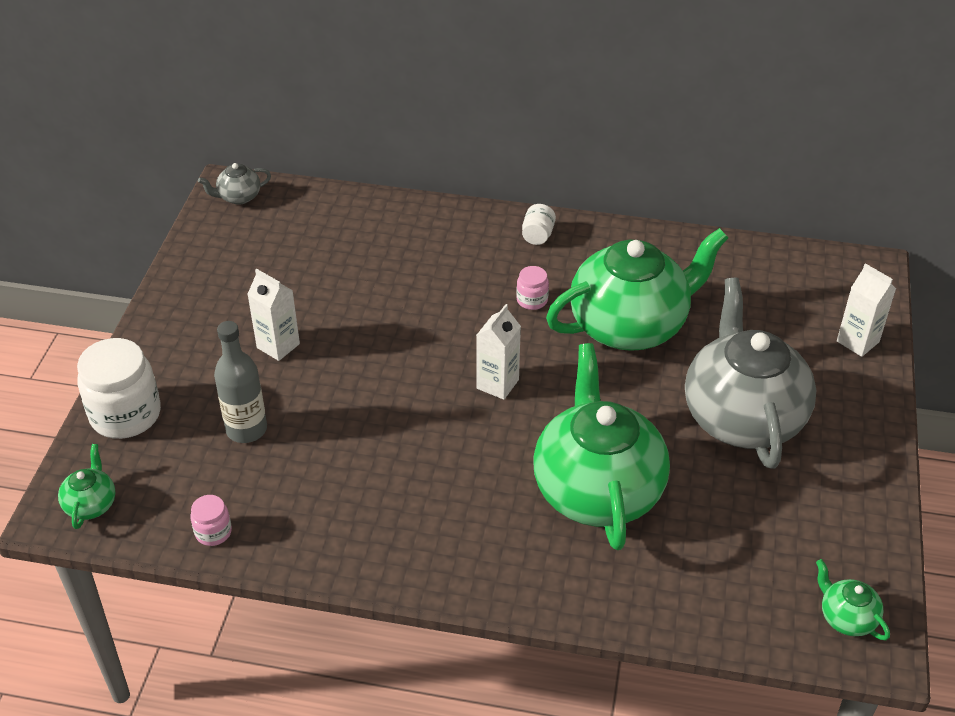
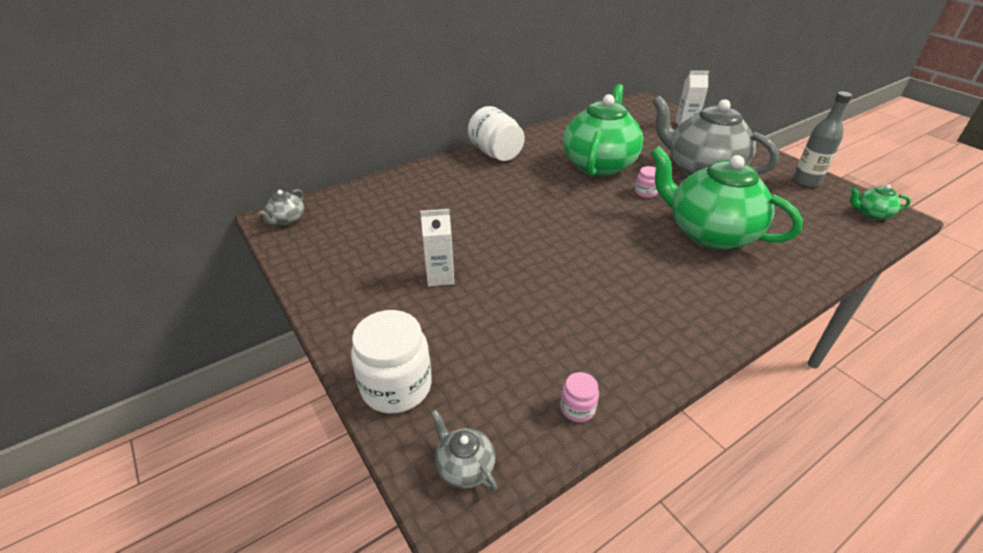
camera: 45 degrees left, 5 degrees down
(91, 504) = (464, 467): green teapot -> grey teapot
(246, 429) = (496, 333): grey bottle -> grey bottle (806, 182)
(497, 384) = (588, 220): white carton -> none
(532, 300) = (540, 178): pink jar -> pink jar (645, 192)
(537, 235) = (495, 153): white jar -> white jar, size x2.09

